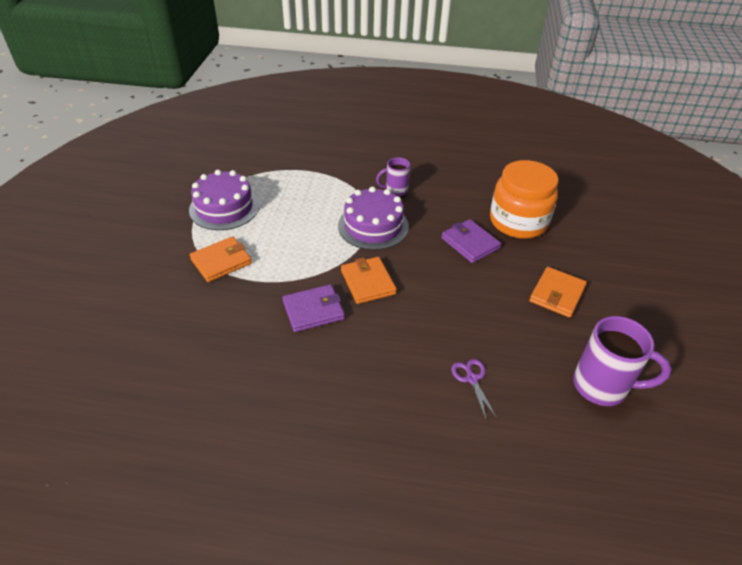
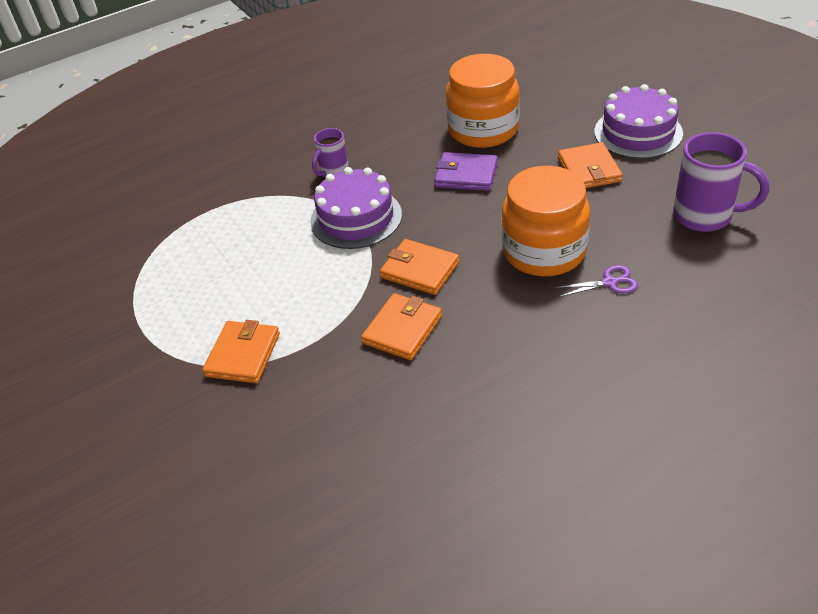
camera: 35 degrees left, 0 degrees up
(224, 207) = (168, 304): purple cake -> purple cake (638, 132)
(313, 310) = (402, 329): purple wallet -> orange wallet
(456, 326) = (544, 251): none -> orange jar
(472, 379) = (609, 283): purple scissors -> purple scissors turned 135 degrees clockwise
(602, 386) = (705, 216): purple mug -> purple mug turned 45 degrees clockwise

